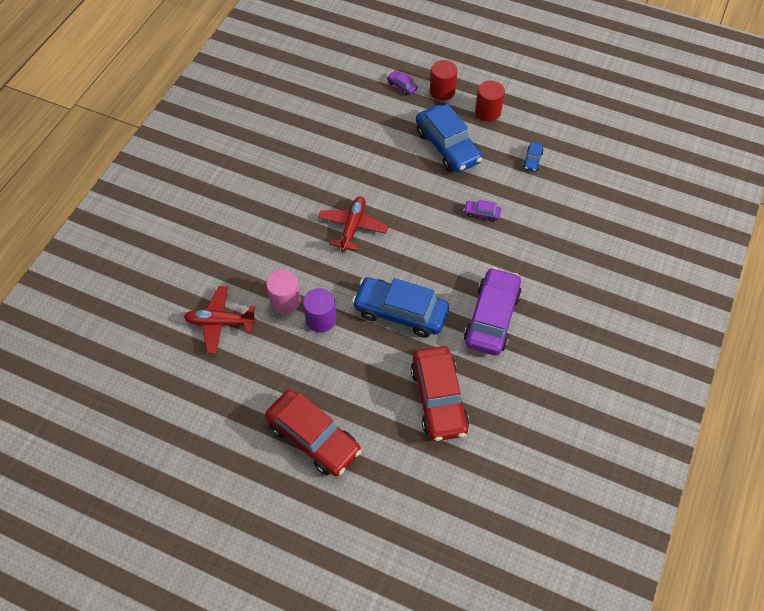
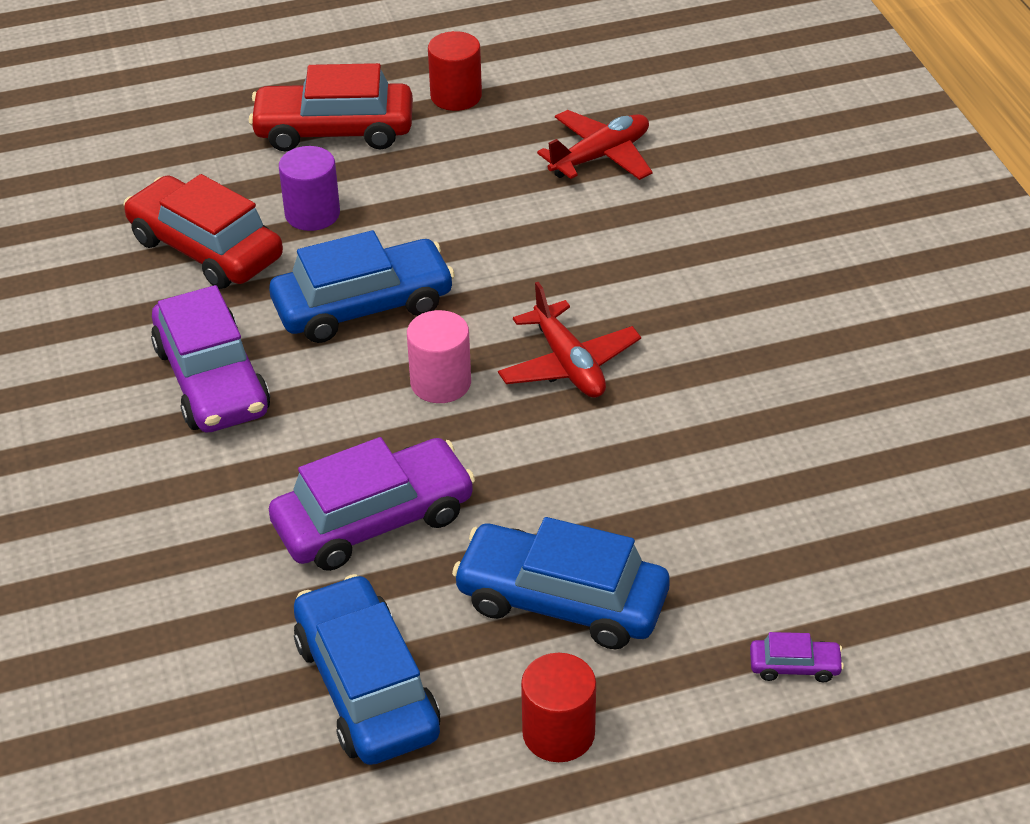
camera: 140 degrees right, 15 degrees down
(285, 301) = (546, 224): pink cylinder -> pink cylinder (440, 383)
(321, 319) = (470, 234): purple cylinder -> purple cylinder (312, 214)
(442, 91) = (702, 714): red cylinder -> red cylinder (456, 96)
(481, 213) = (374, 520): purple car -> purple car, size x2.36
(532, 160) = (367, 687): blue car -> blue car, size x2.36

